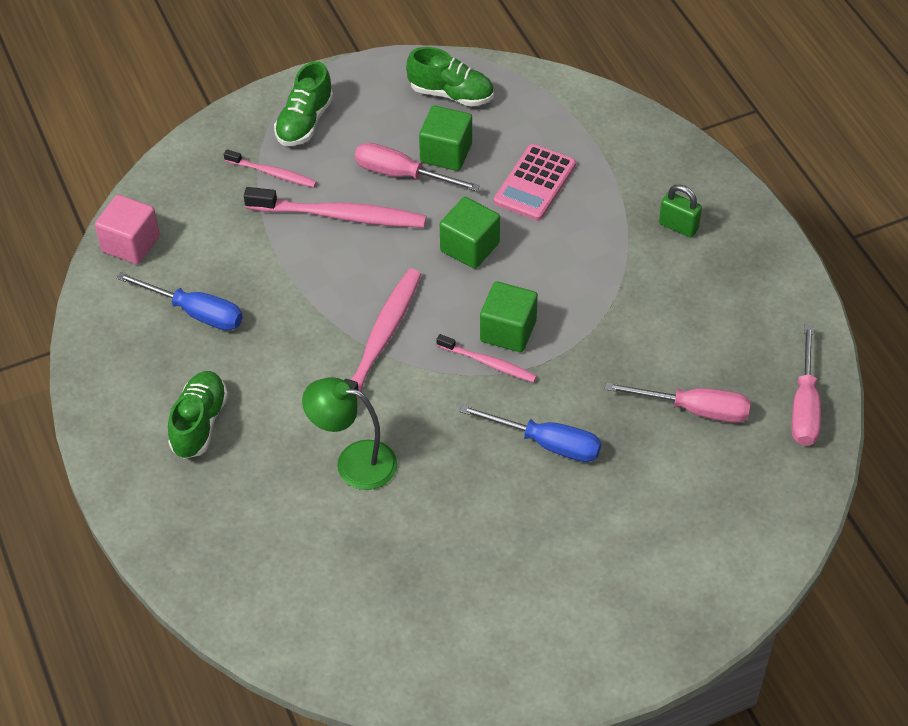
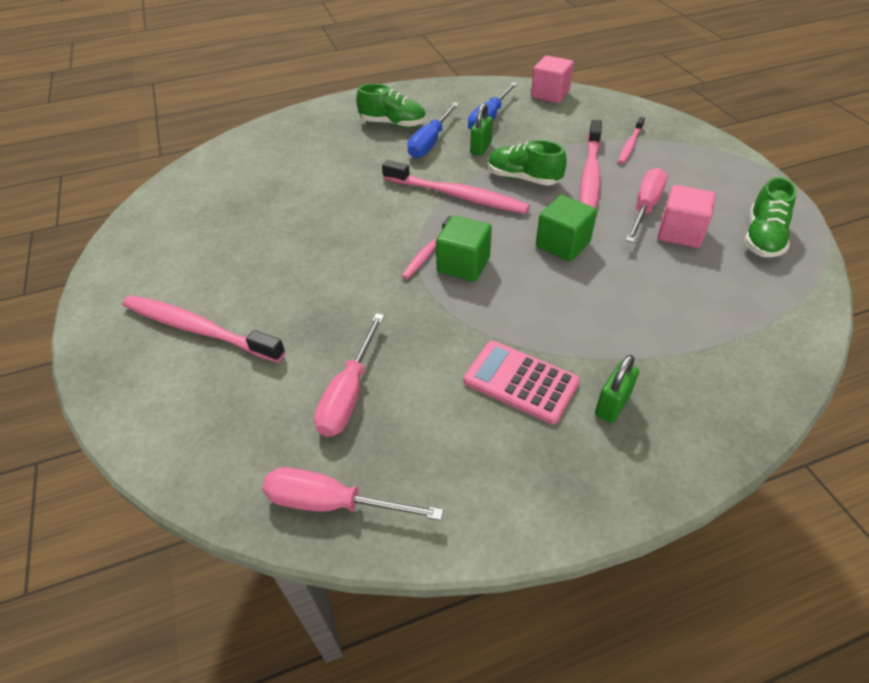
camera: 95 degrees right, 5 degrees down
(272, 320) = (481, 148): none -> green padlock
(304, 122) = (693, 158): green shoe -> green shoe (523, 178)
(354, 462) = (344, 184): green lamp -> none
(446, 153) = (680, 233): green cube -> pink cube
(535, 183) = (654, 290): pink calculator -> pink calculator (520, 382)
(546, 443) = (335, 283): blue screwdriver -> blue screwdriver (430, 142)
(629, 557) = (199, 329): none -> pink toothbrush

